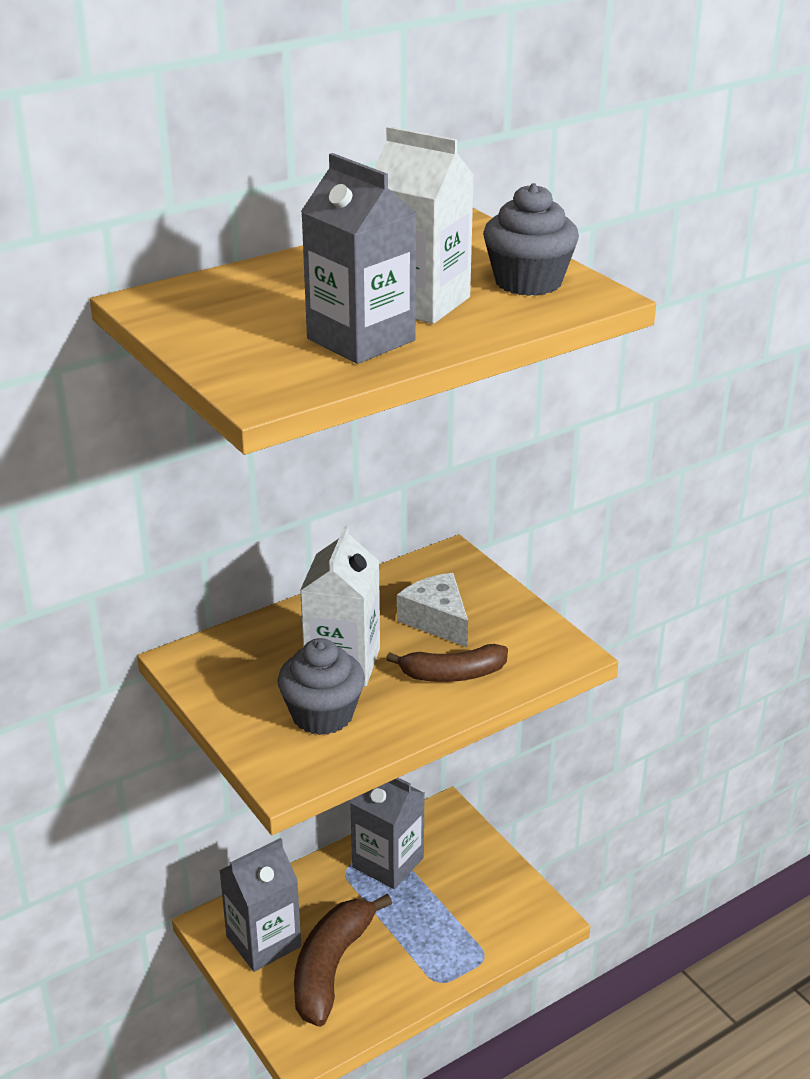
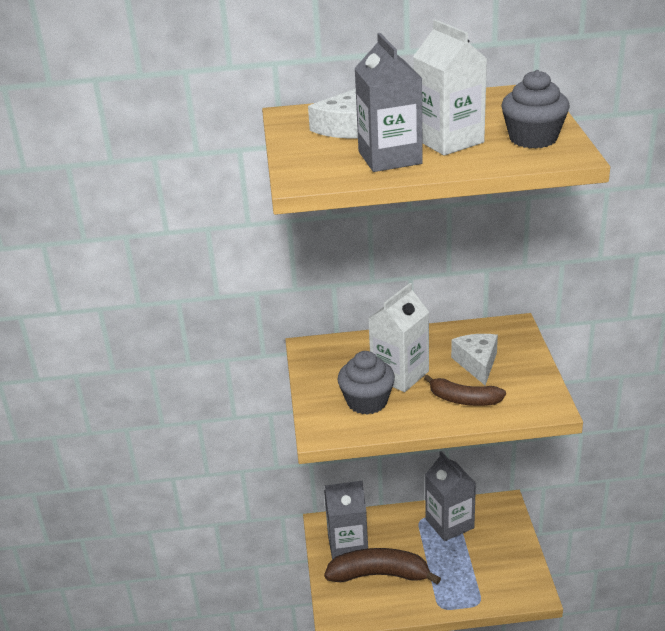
camera: 30 degrees right, 0 degrees up
(246, 308) = (341, 127): none -> white cheese
(331, 967) = (379, 574): brown banana -> brown banana turned 45 degrees clockwise

